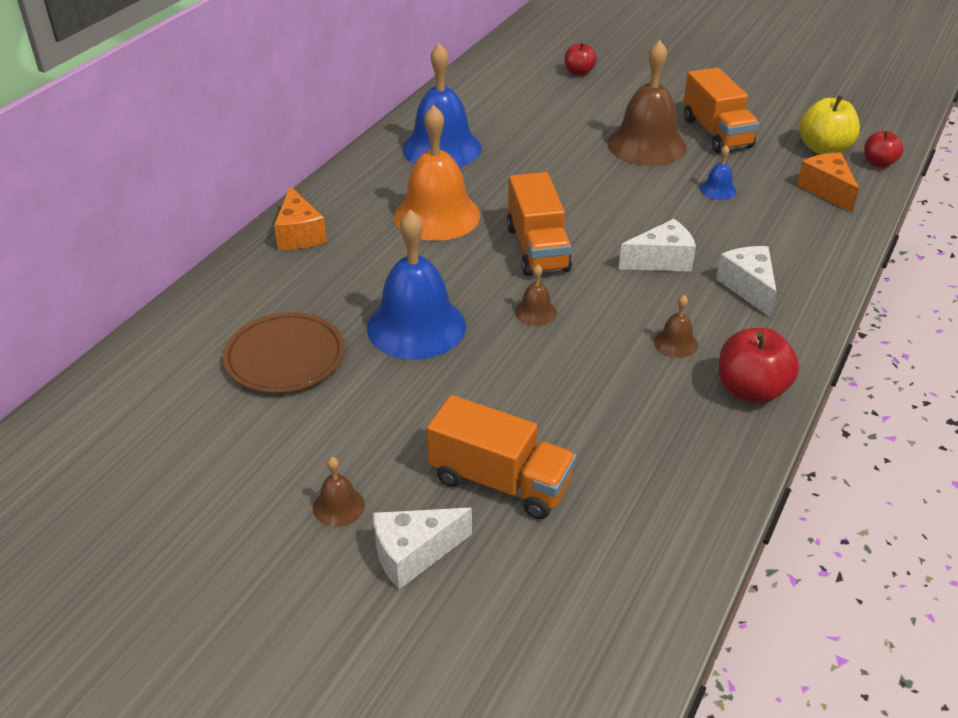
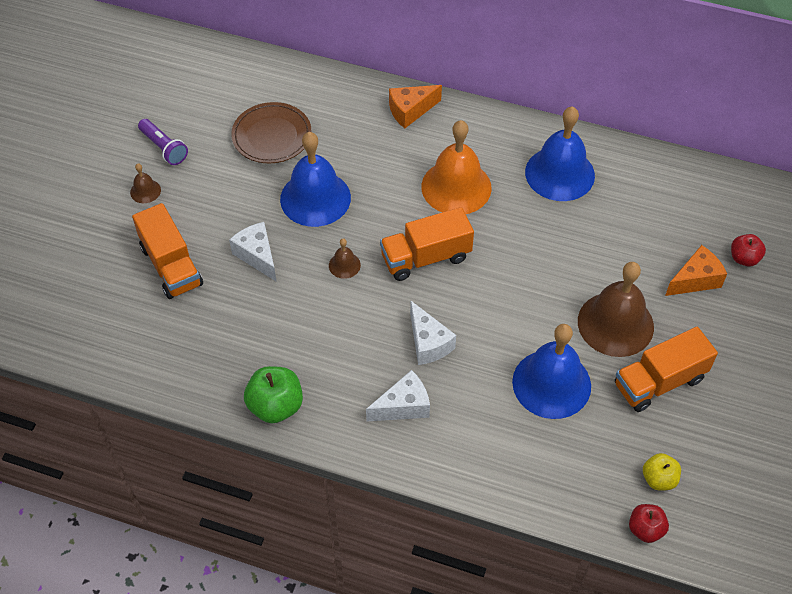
camera: 80 degrees right, 15 degrees up
(255, 478) = (164, 148): none -> purple flashlight
(413, 554) = (111, 232): white cheese -> white cheese (257, 256)
(500, 481) = (171, 266): orange truck -> orange truck turned 45 degrees counterclockwise
(676, 343) = (323, 356): brown bell -> none
(718, 190) = (551, 383): blue bell -> blue bell, size x2.30
(751, 390) = (276, 406): red apple -> green apple
(824, 149) = (658, 479): yellow apple -> yellow apple, size x0.63
(826, 190) = (577, 476): orange cheese -> orange cheese (695, 280)

